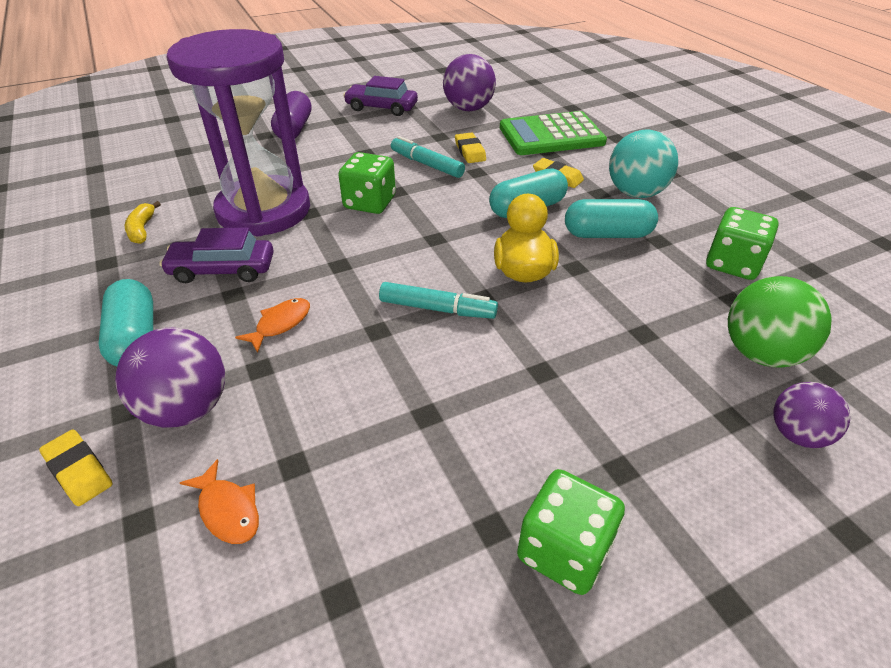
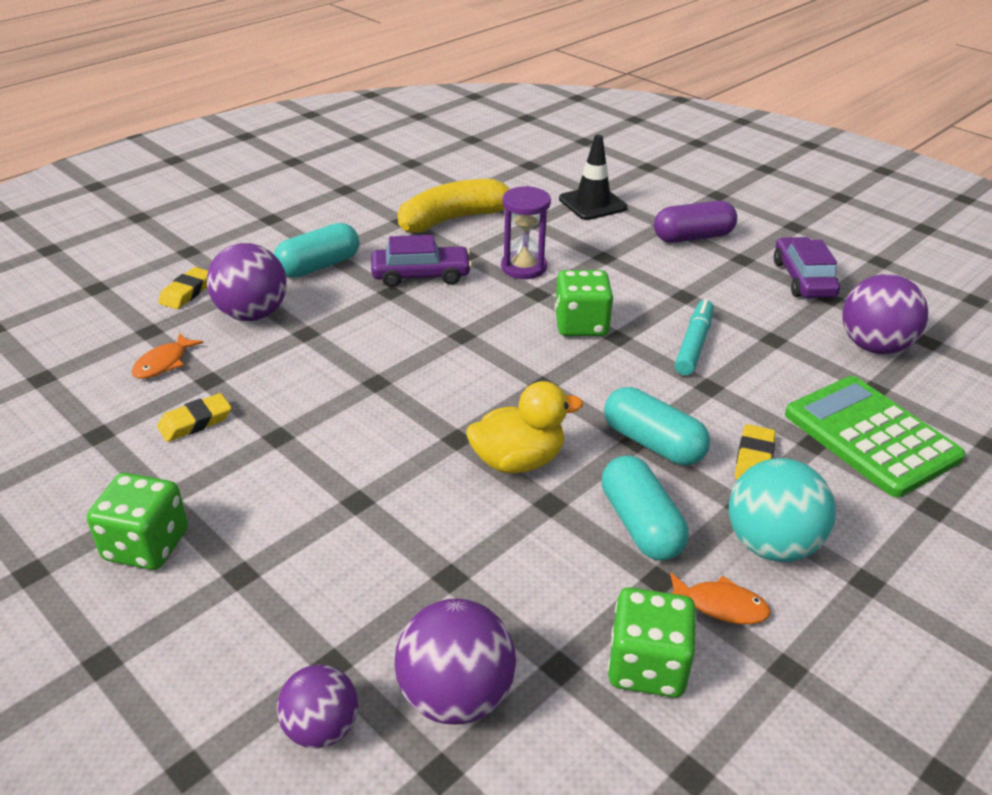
camera: 70 degrees right, 5 degrees down
(142, 229) = (455, 219): yellow banana -> yellow banana, size x2.17
(199, 155) = (592, 203): none -> black traffic cone
(222, 269) = (421, 275): purple car -> purple car turned 105 degrees clockwise
(264, 210) = (524, 267): purple hourglass -> purple hourglass, size x0.47
(280, 324) = (362, 327): orange fish -> orange fish (720, 605)
(437, 309) = (423, 412): turquoise marker -> none
(470, 151) = (755, 371): yellow eraser -> yellow eraser (195, 422)
(761, 353) = (456, 695): green ball -> purple ball

